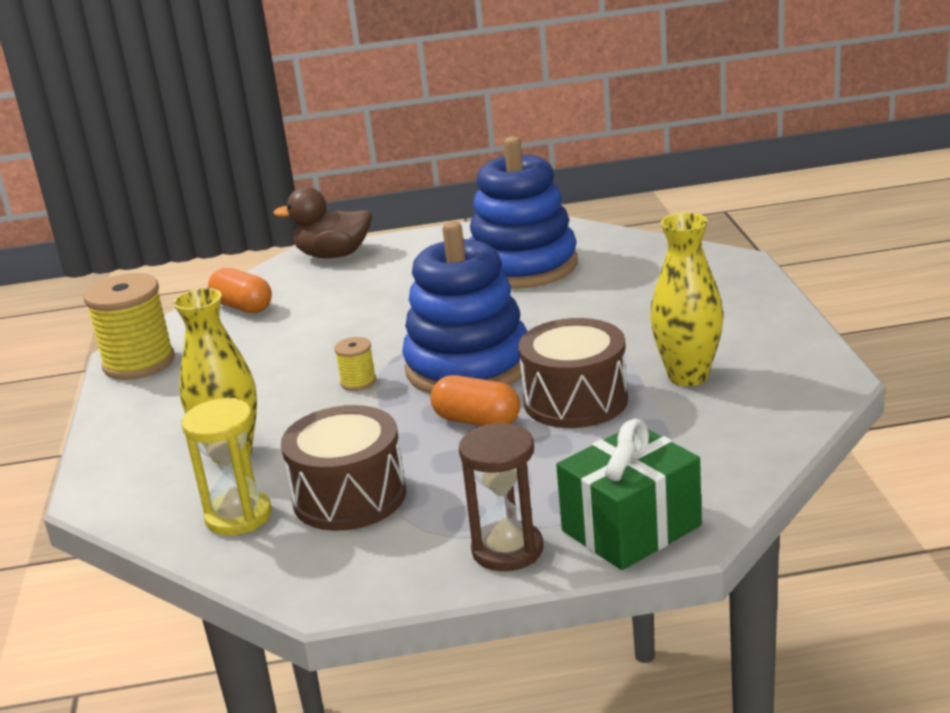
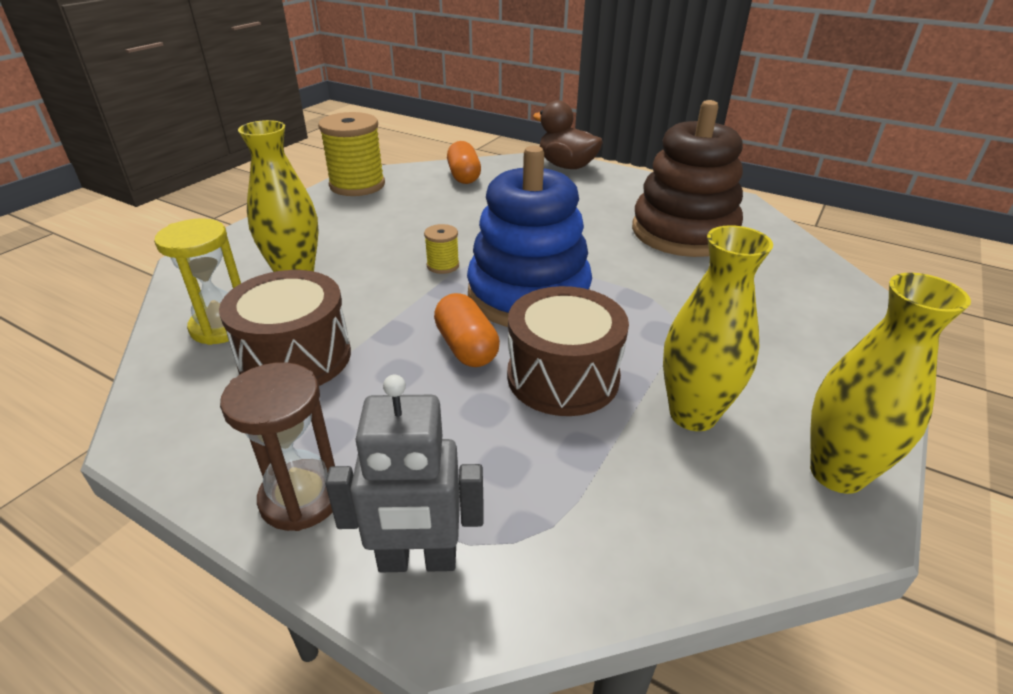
camera: 35 degrees right, 10 degrees up
(523, 266) = (683, 232): blue stacking toy -> brown stacking toy
(631, 528) = (417, 561): green gift -> grey robot
(802, 361) = (837, 473): none -> yellow vase

